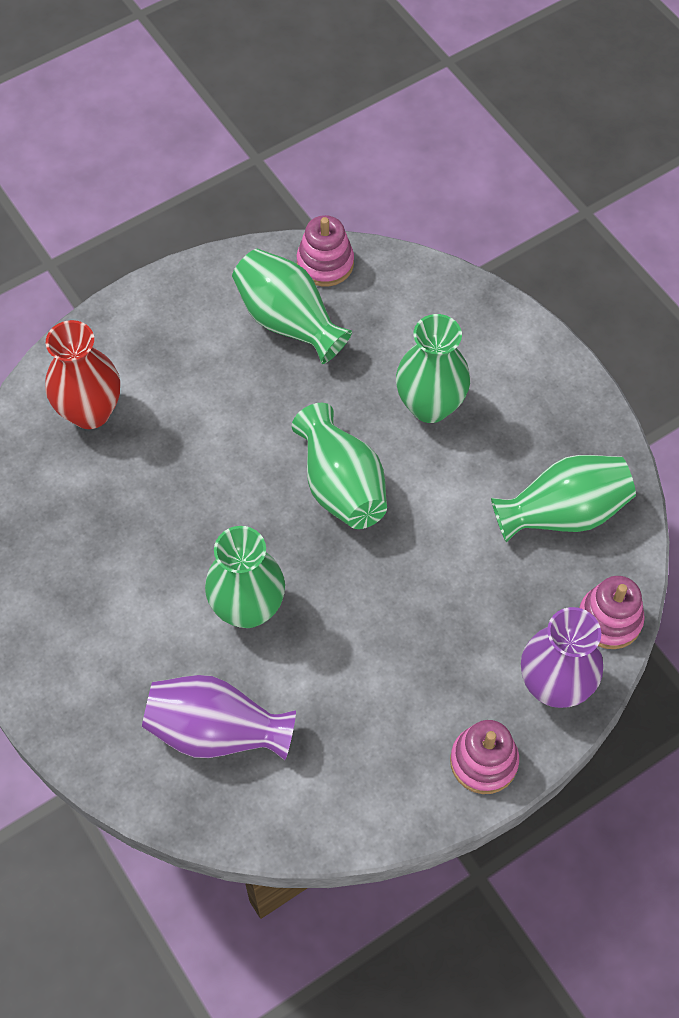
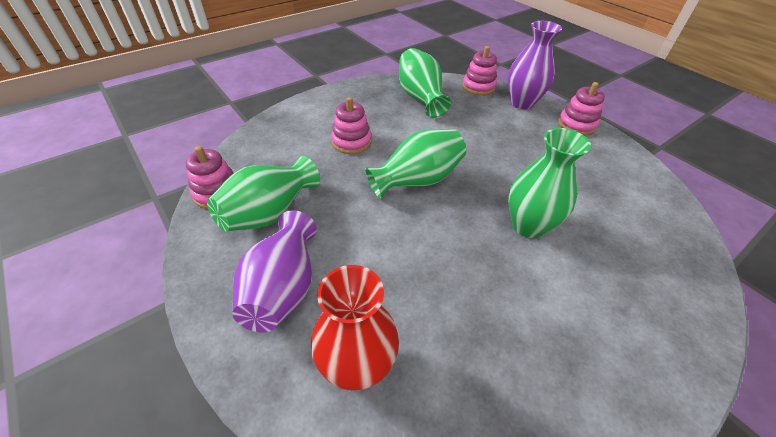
camera: 95 degrees left, 15 degrees down
(216, 731) = (630, 238): purple vase -> purple vase (283, 287)
(430, 405) = (351, 142): green vase -> pink stacking toy

